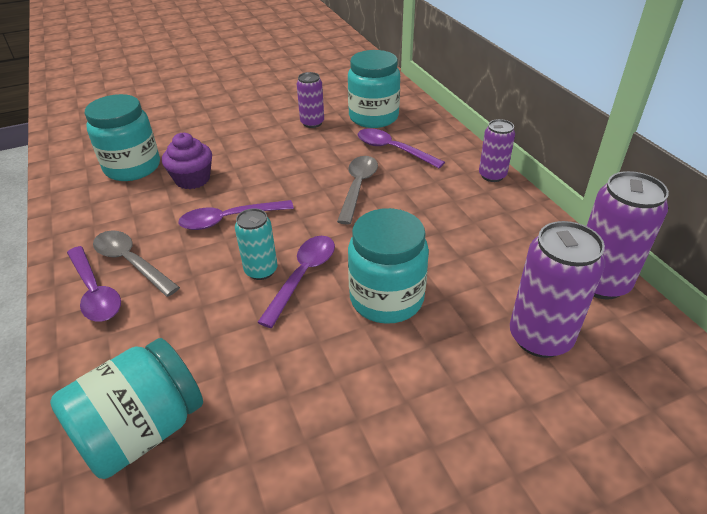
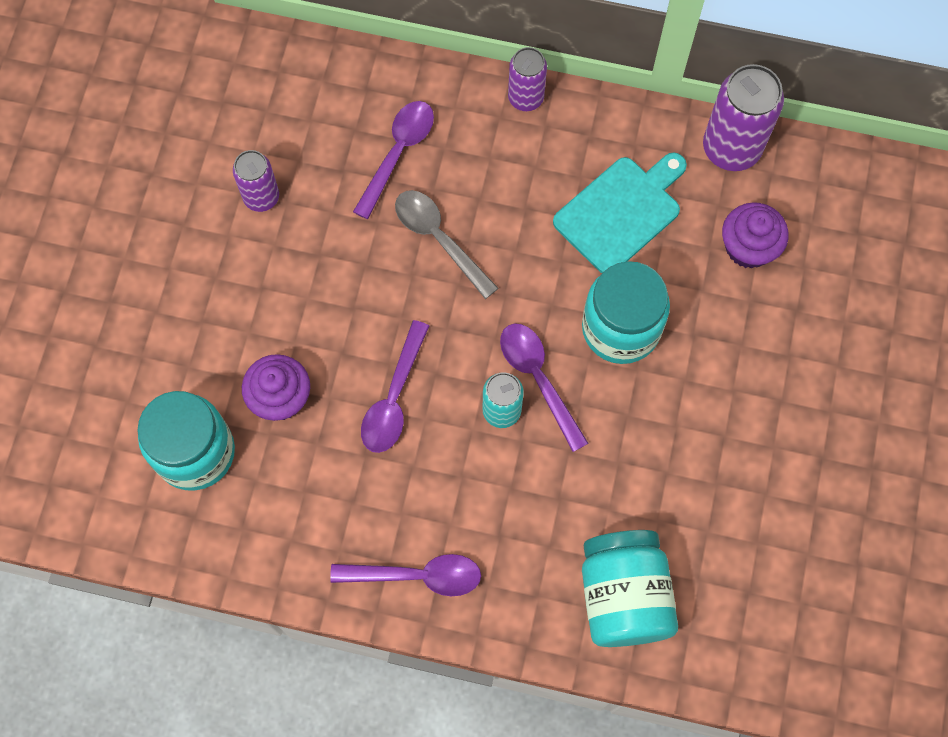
camera: 55 degrees left, 30 degrees up
(131, 262) = (394, 525): grey spoon -> none
(373, 117) = (308, 122): turquoise jar -> none
(393, 150) = (398, 154): purple spoon -> purple spoon turned 135 degrees clockwise
(474, 252) = (621, 212): none -> turquoise cutting board
(540, 337) = (748, 247): purple can -> purple cupcake

